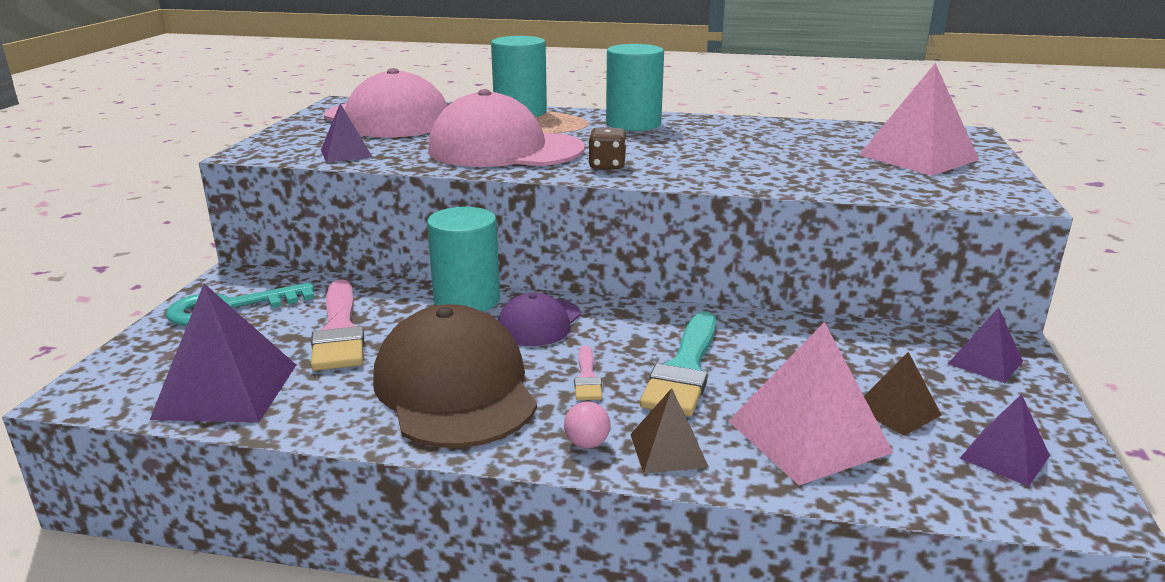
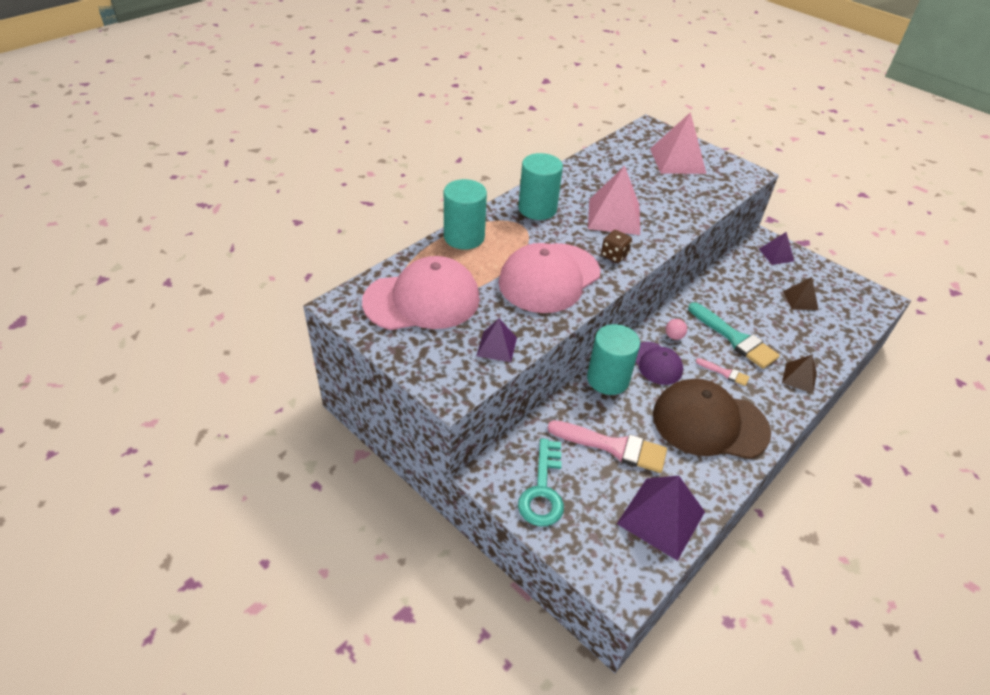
camera: 60 degrees left, 20 degrees up
(587, 444) = (783, 399): pink ball -> pink ball (674, 336)
(808, 436) = (807, 334): pink pyramid -> pink pyramid (614, 216)
(1004, 456) = (842, 295): purple pyramid -> none

